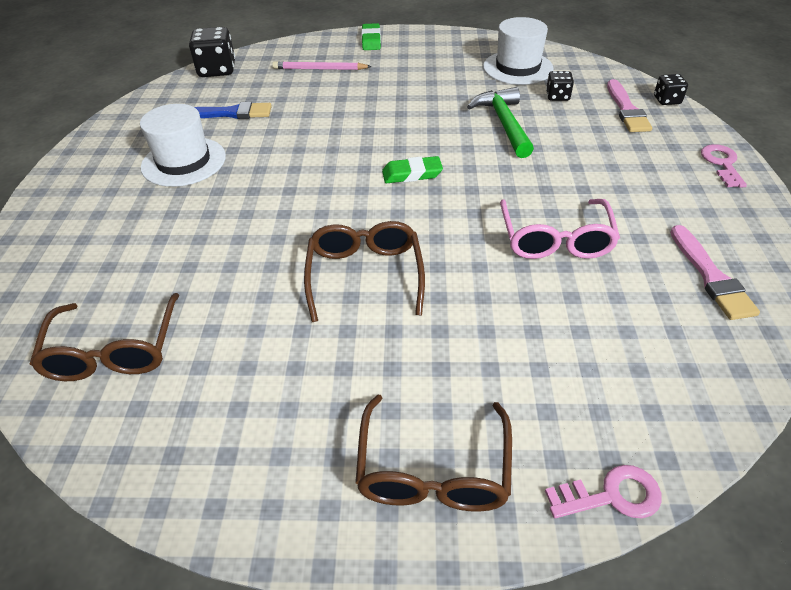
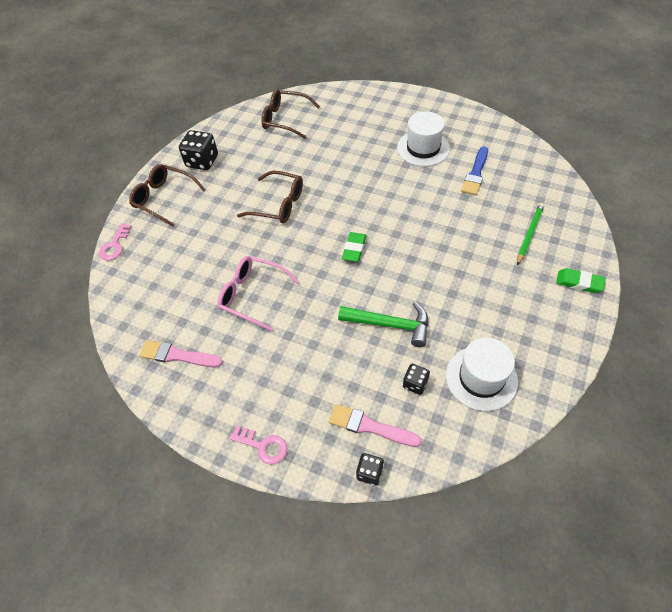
camera: 115 degrees right, 10 degrees up
(217, 70) = (548, 174): black dice -> black dice (202, 161)
(320, 69) = (529, 234): pink pencil -> green pencil

